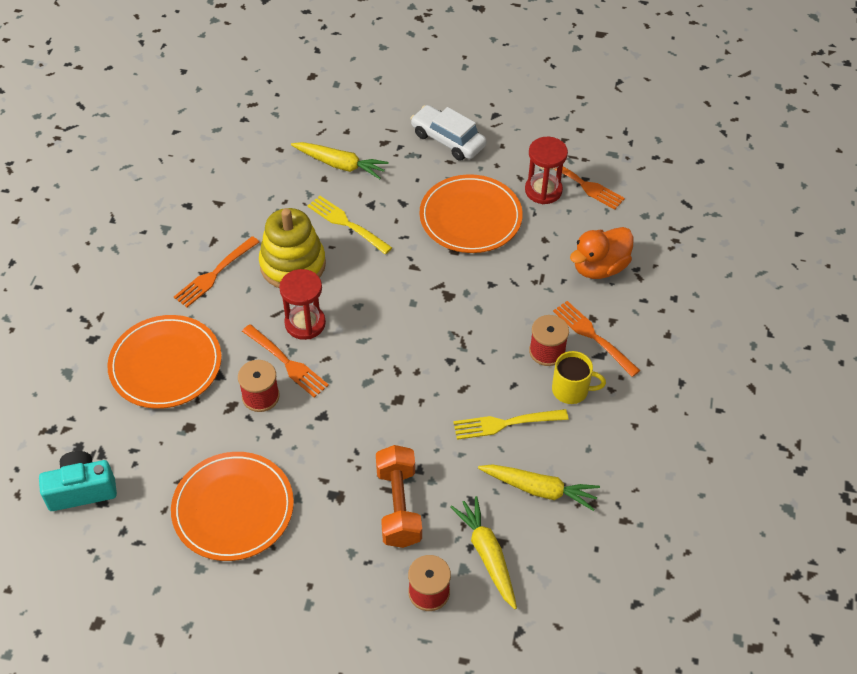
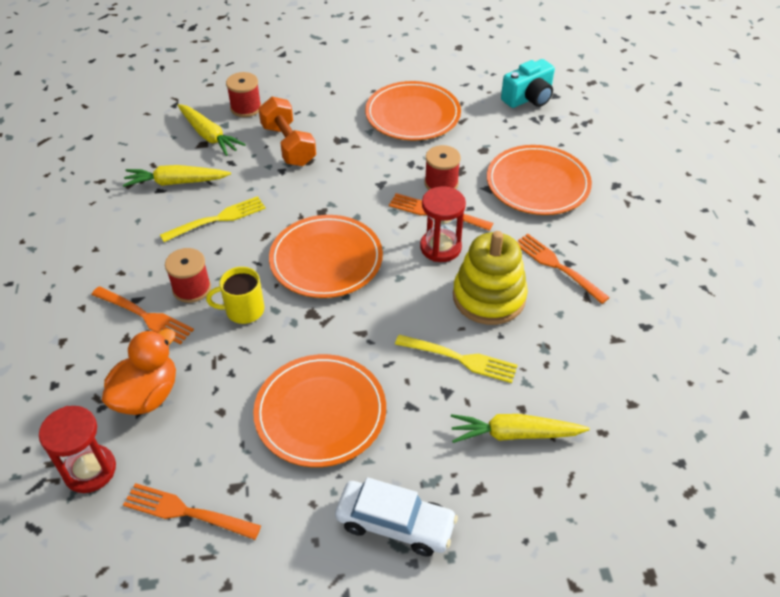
camera: 160 degrees right, 5 degrees down
(215, 273) = (558, 267): orange fork -> orange fork turned 60 degrees counterclockwise
(415, 343) = (326, 259): none -> orange plate
(543, 190) = (238, 483): red hourglass -> red hourglass (90, 470)
(571, 390) = (160, 261): yellow mug -> yellow mug (243, 310)

